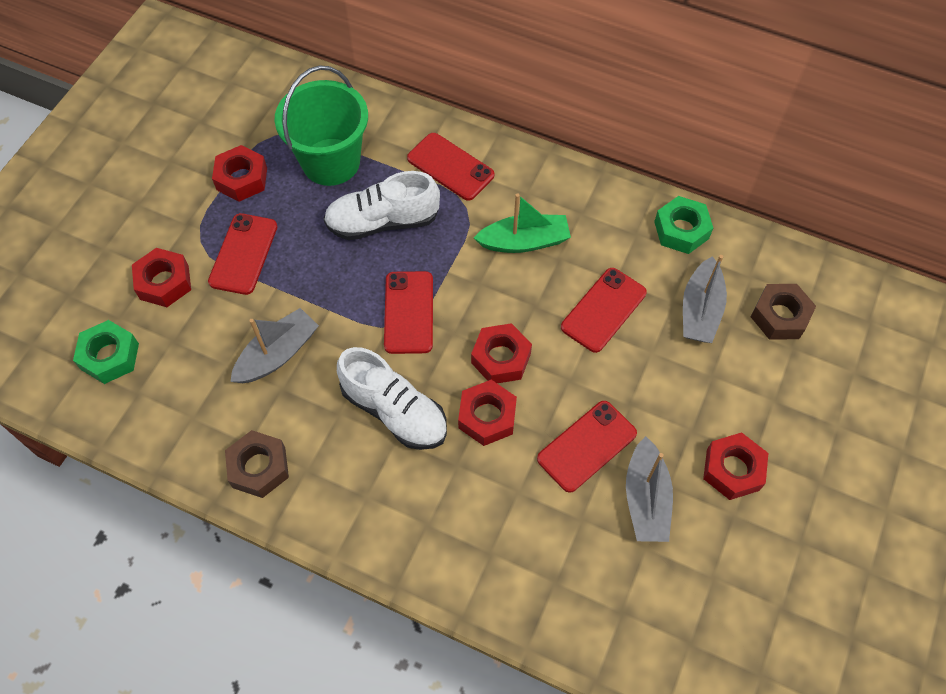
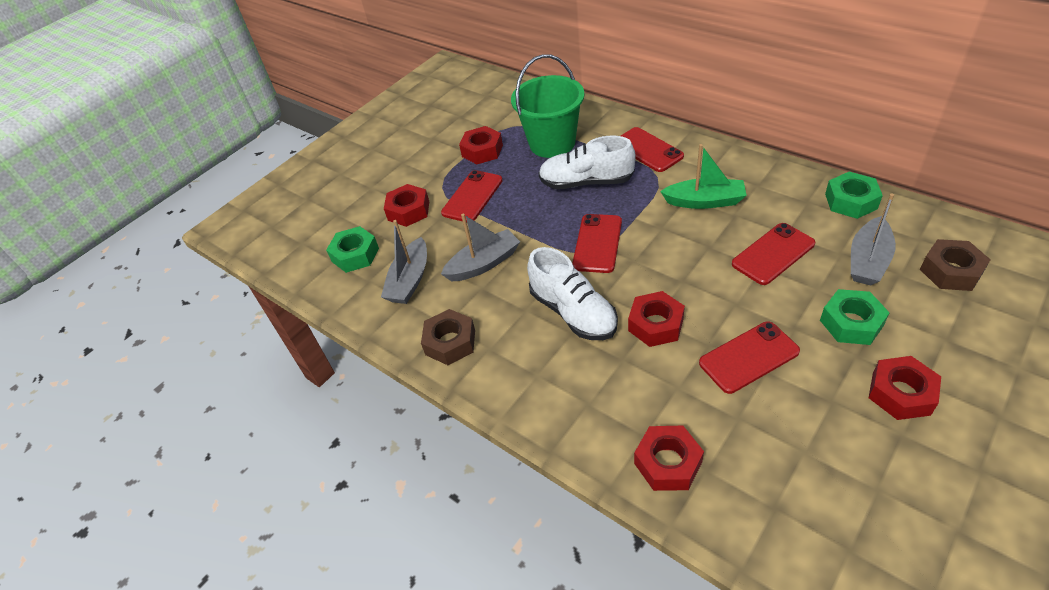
camera: 20 degrees right, 15 degrees down
(501, 358) = (674, 282): red nut -> red nut (667, 463)
(646, 498) = (806, 408): grey boat -> grey boat (410, 280)
(685, 391) = (851, 323): none -> green nut

